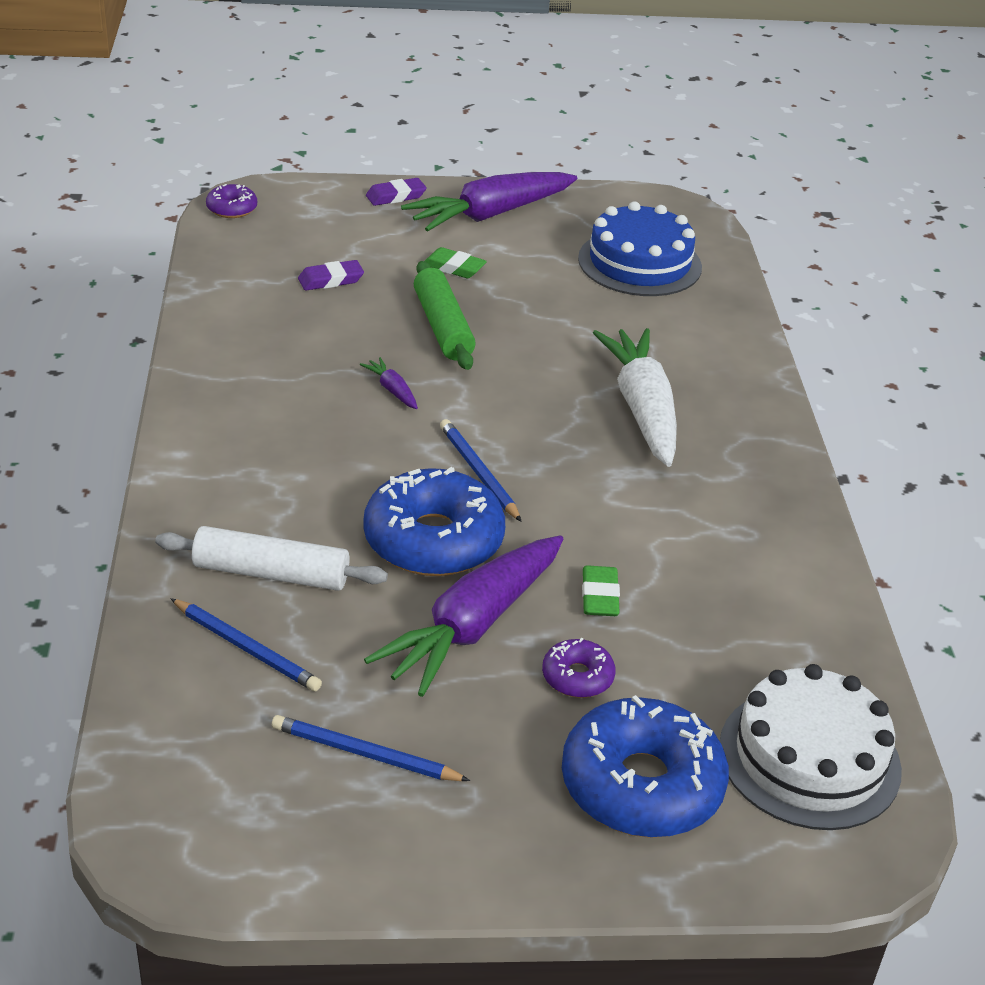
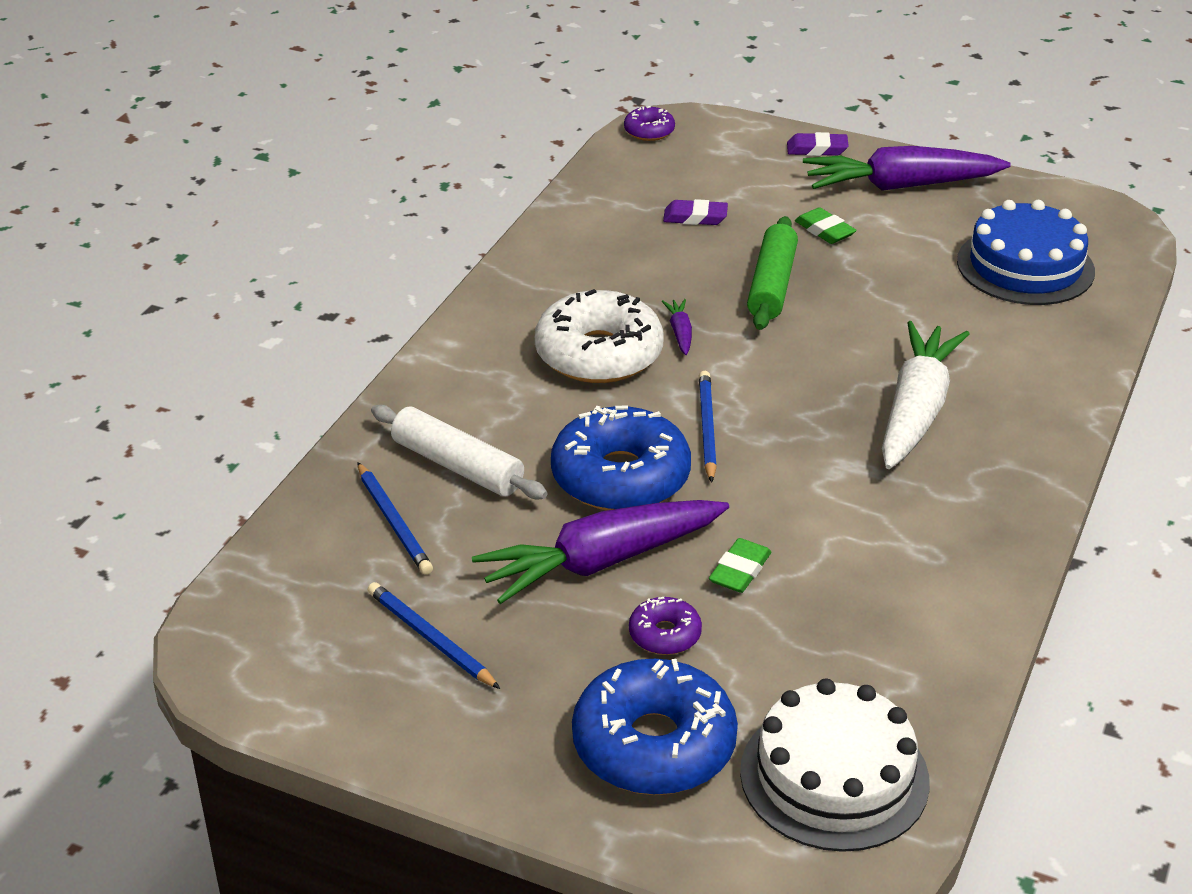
camera: 30 degrees right, 0 degrees up
(331, 428) = (599, 354): none -> white donut

